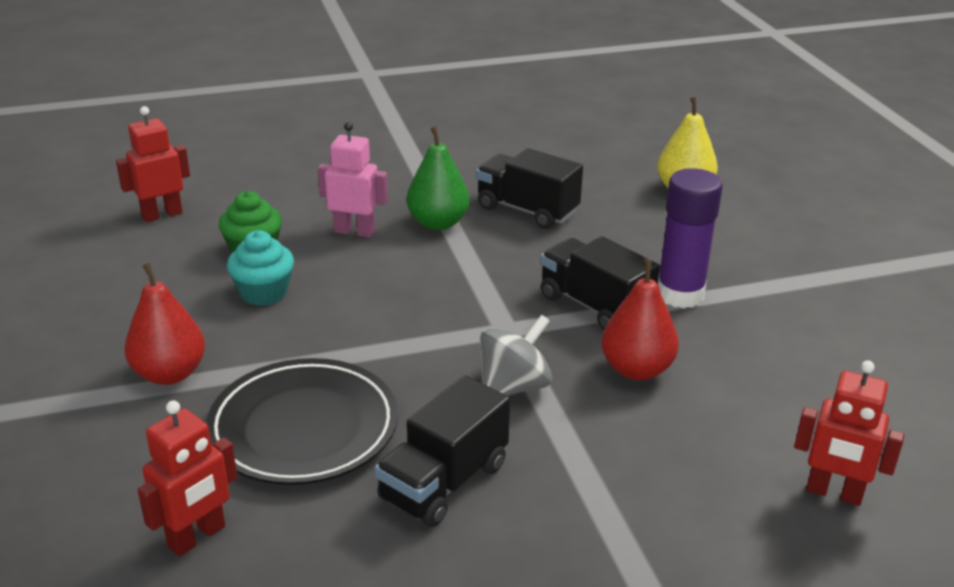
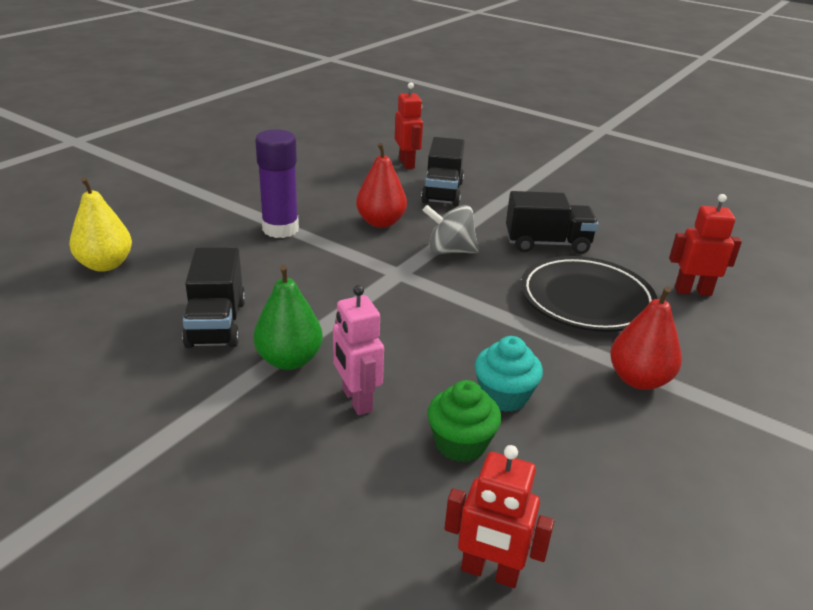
camera: 130 degrees left, 0 degrees up
(594, 306) = (331, 252): black truck -> black truck (442, 192)

